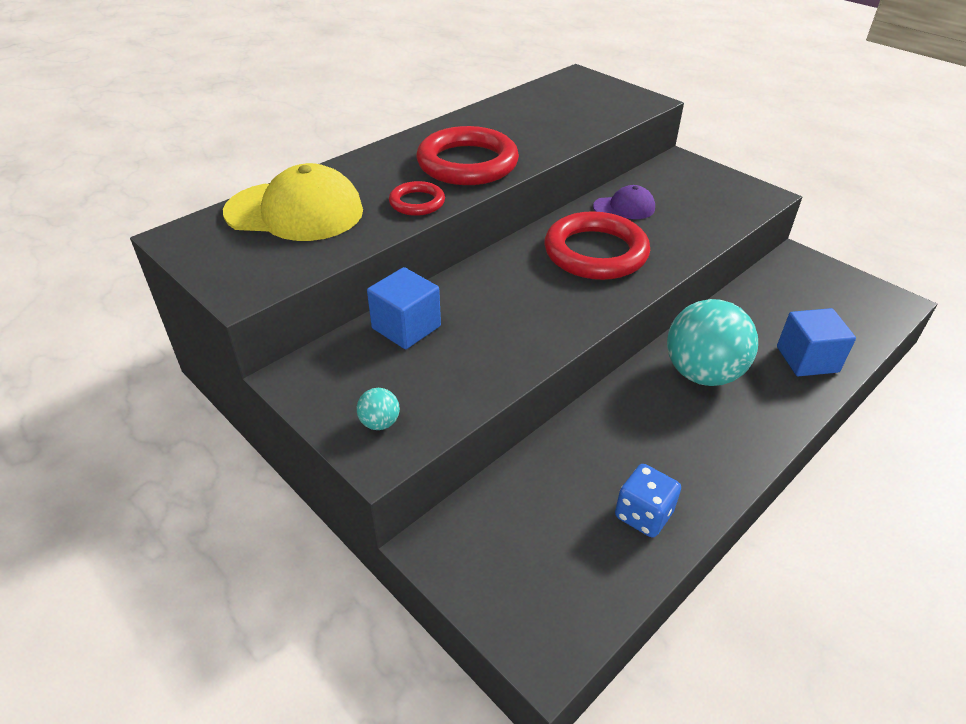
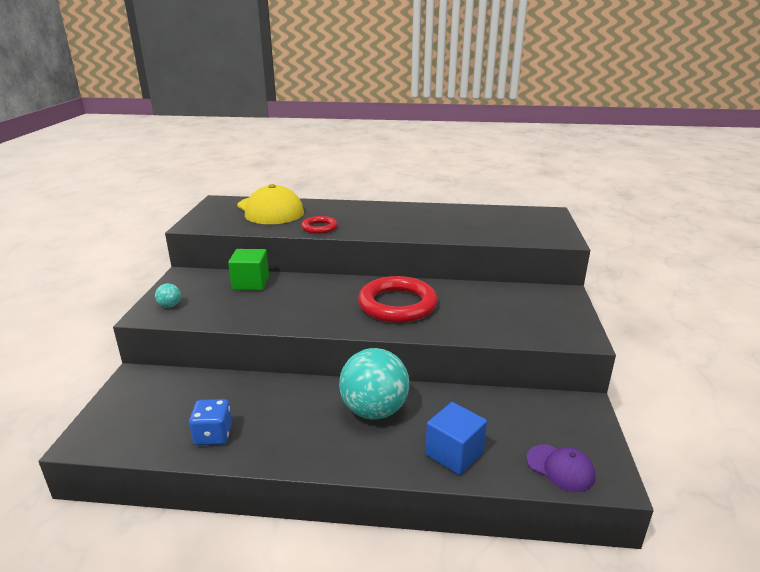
camera: 50 degrees right, 15 degrees down
(406, 327) = (251, 283): blue cube -> green cube
(467, 163) = (380, 224): red ring -> none
(624, 207) = (465, 296): purple cap -> purple cap (560, 468)

